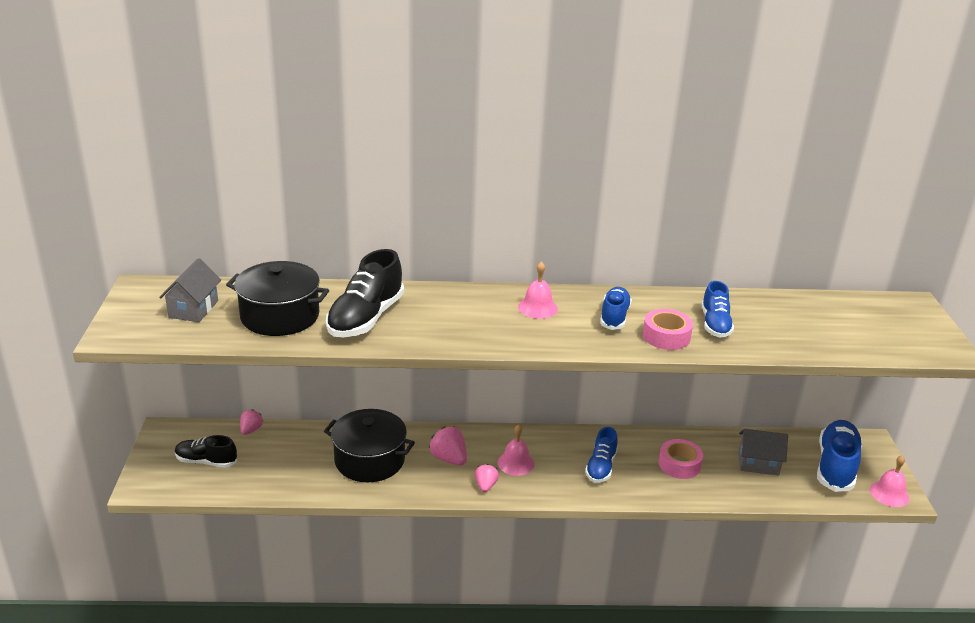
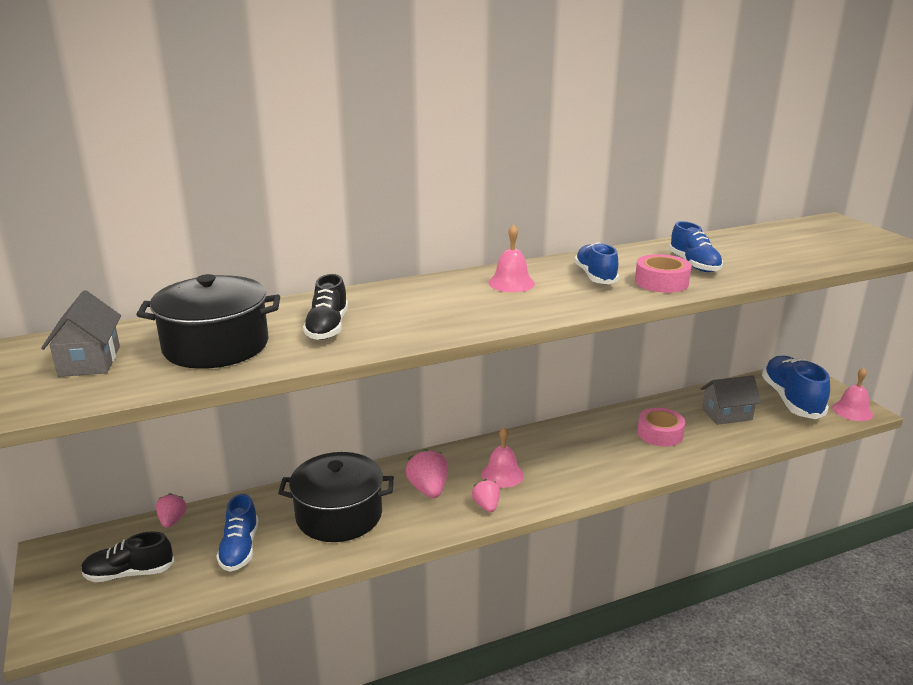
camera: 20 degrees left, 5 degrees down
(365, 318) = (327, 327): black shoe -> black shoe, size x0.62
(449, 459) = (428, 489): pink strawberry -> pink strawberry turned 45 degrees clockwise
(601, 467) = (589, 455): blue shoe -> blue shoe (240, 548)

